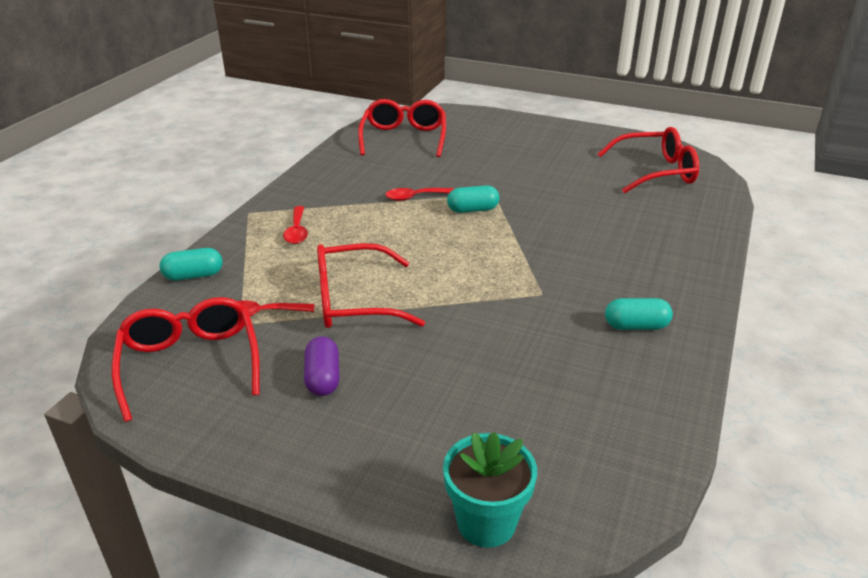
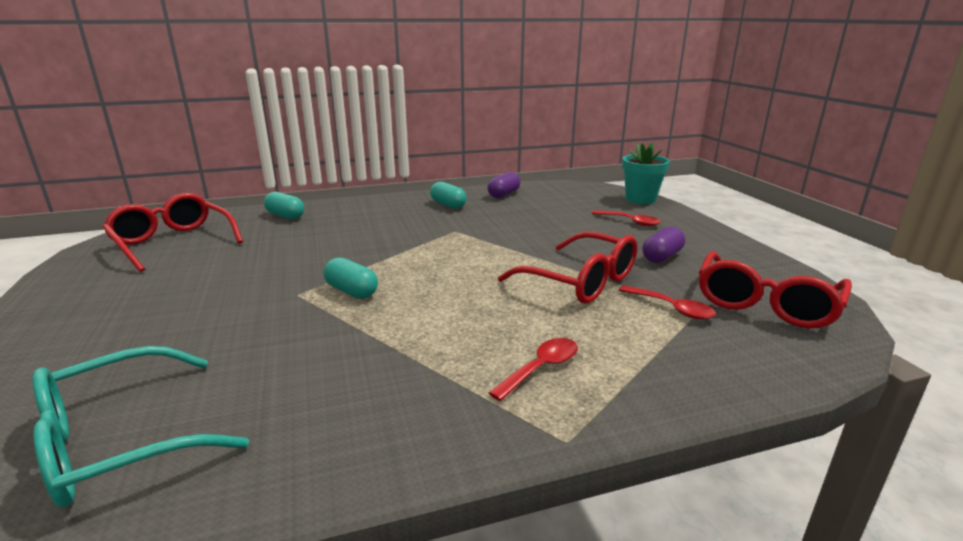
camera: 130 degrees left, 10 degrees down
(194, 275) = (722, 380): turquoise capsule -> turquoise capsule (285, 216)
(404, 138) = (119, 442): red glasses -> turquoise glasses
(415, 197) = (357, 332): red spoon -> red spoon (630, 222)
(644, 392) = (504, 194): none -> purple capsule

